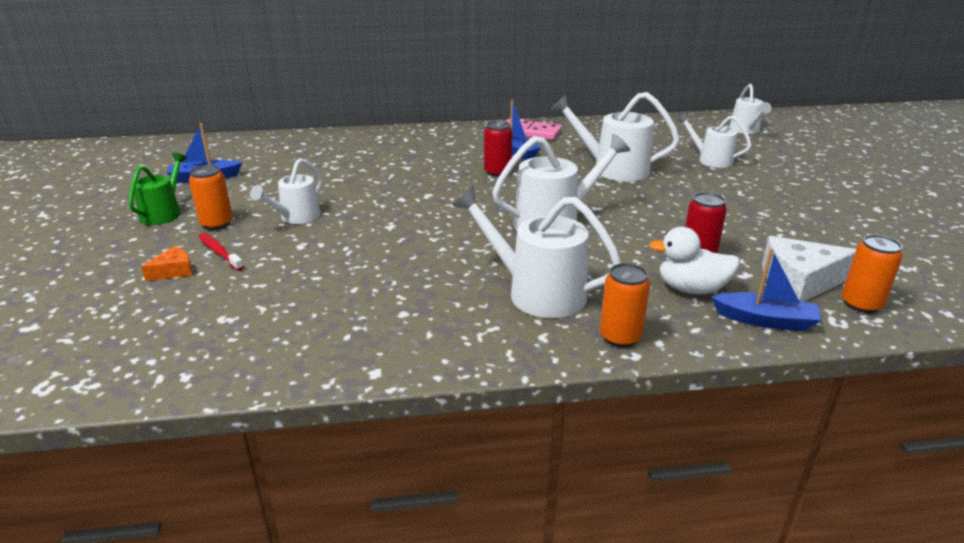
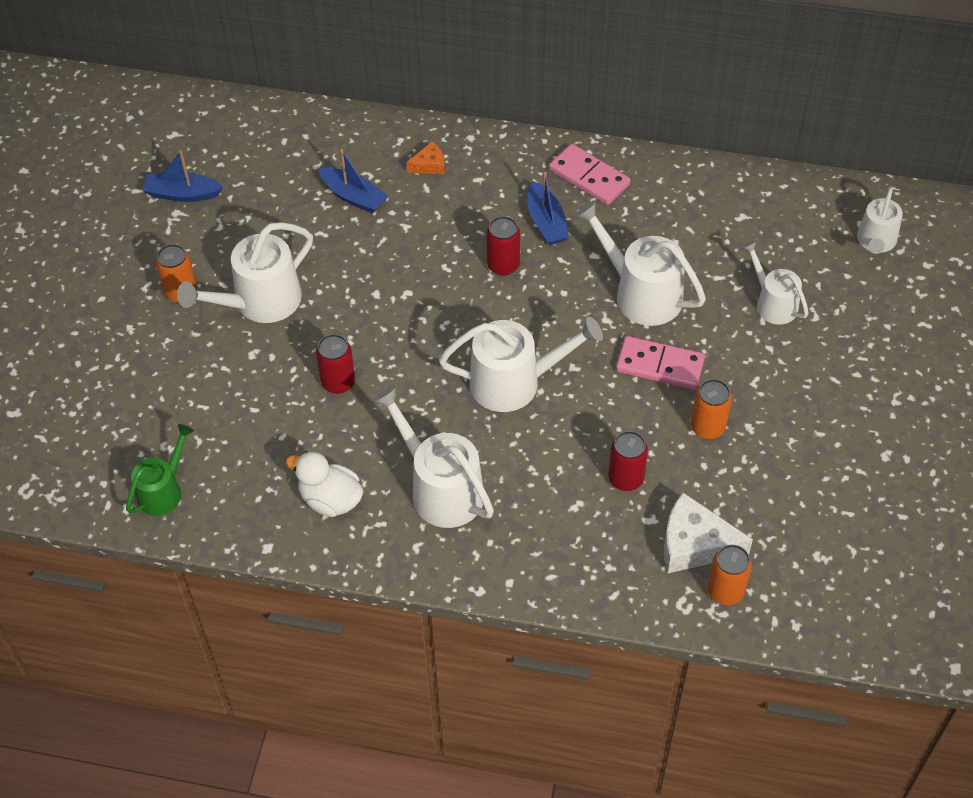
camera: 20 degrees right, 25 degrees up
(164, 213) = (133, 258): green watering can -> green watering can (163, 491)
(173, 271) = (132, 364): orange cheese -> orange cheese (429, 165)
(219, 252) = (176, 345): red toothbrush -> none
(296, 217) = (260, 302): white watering can -> white watering can, size x1.61
(394, 247) = (338, 382): none -> red can
(620, 337) = (480, 566): orange can -> orange can (707, 427)
(662, 196) = (660, 365): none -> pink domino
(691, 289) = (584, 524): white duck -> white duck (330, 499)
(765, 320) = (620, 584): blue boat -> blue boat (353, 196)

